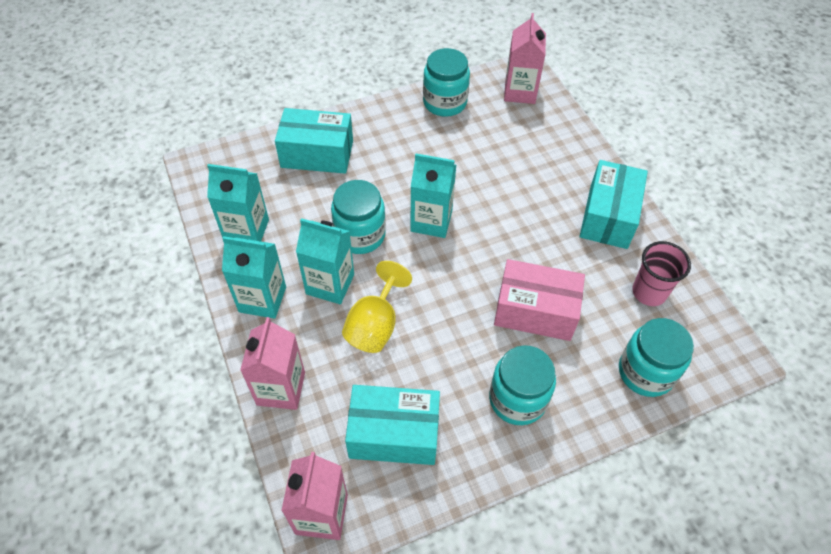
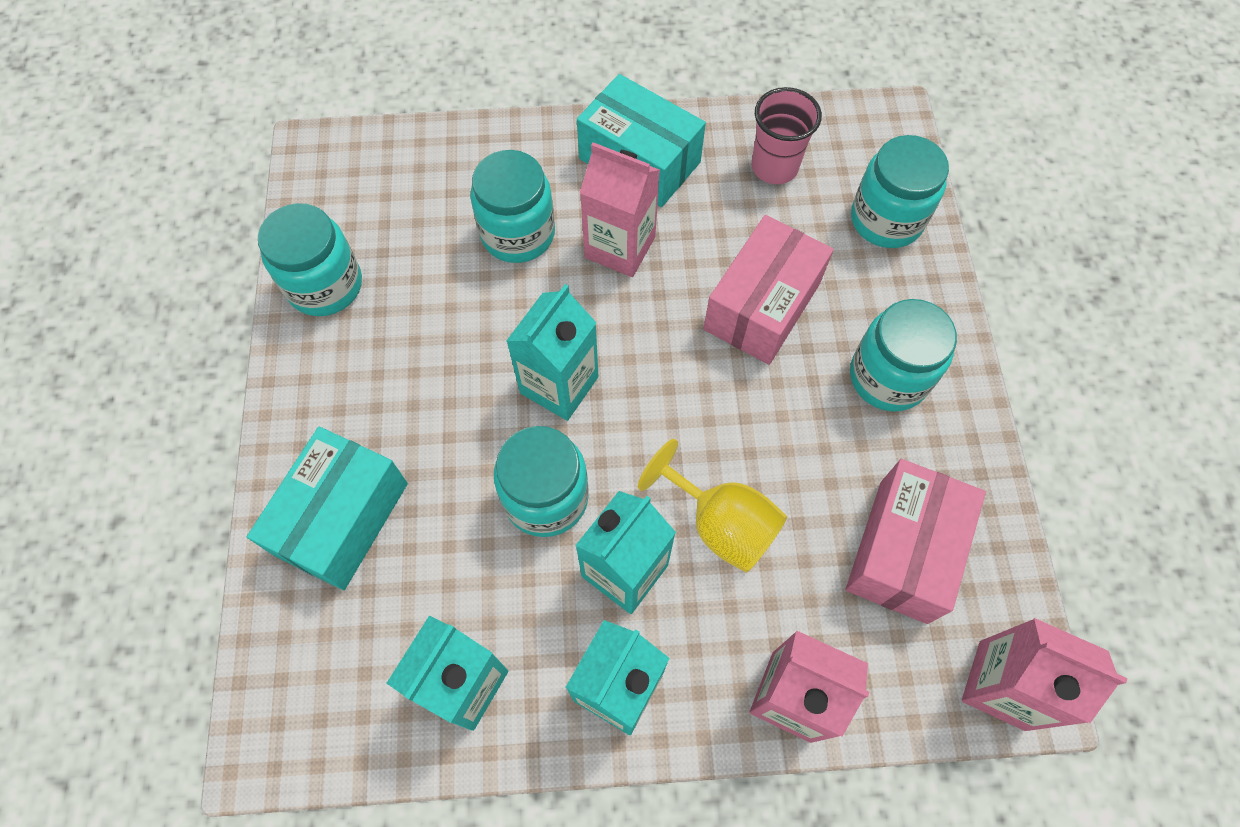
camera: 70 degrees left, 10 degrees up
(394, 434) = (903, 550): turquoise box -> pink box
(520, 92) = (357, 175): pink carton -> pink carton (620, 247)
(521, 172) = (518, 234): none -> turquoise jar

